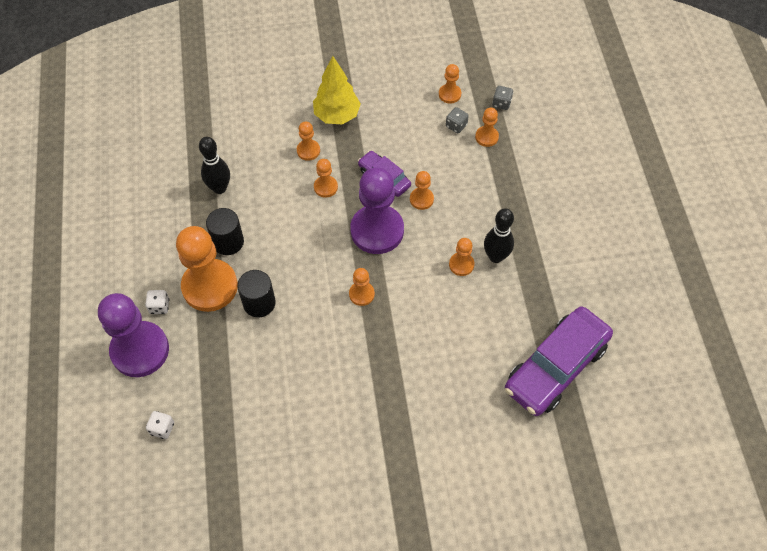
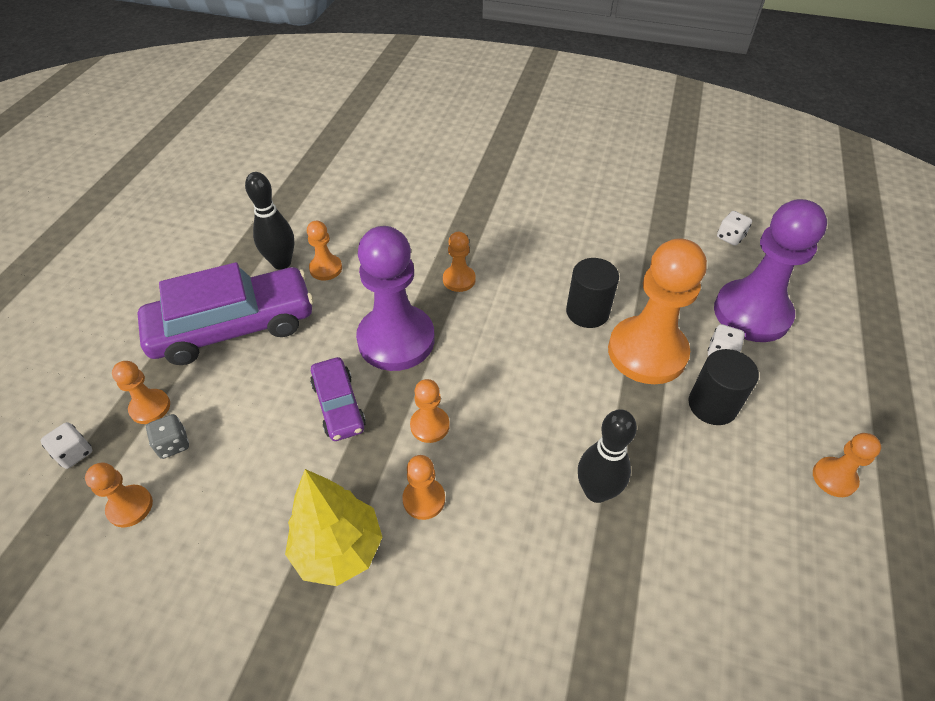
camera: 155 degrees left, 10 degrees down
(228, 242) = (606, 400): black cylinder -> black cylinder (712, 405)
(421, 199) = (311, 356): orange pawn -> orange pawn (834, 478)
(501, 103) = (74, 453): grey dice -> white dice
(556, 367) = (313, 163): purple car -> purple car (233, 327)

